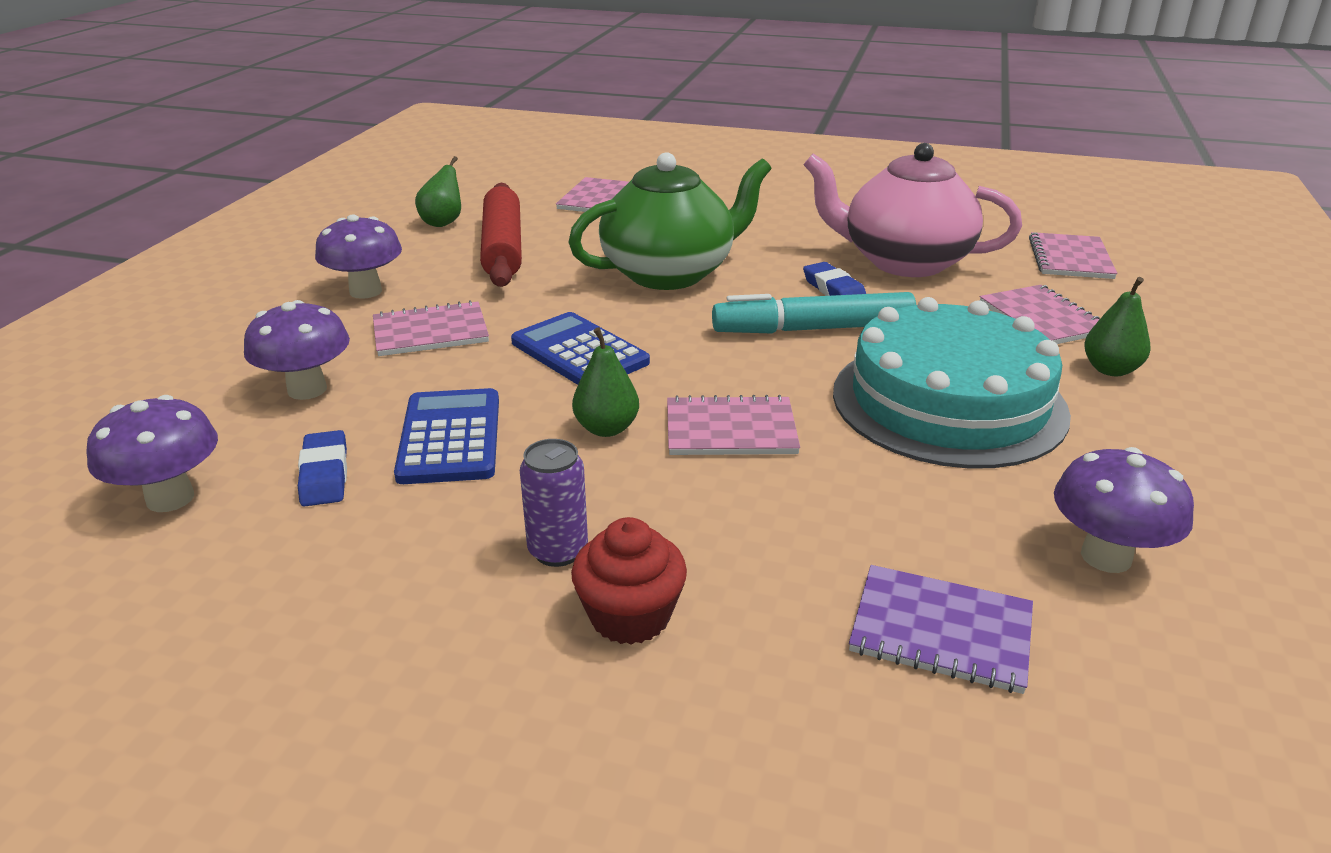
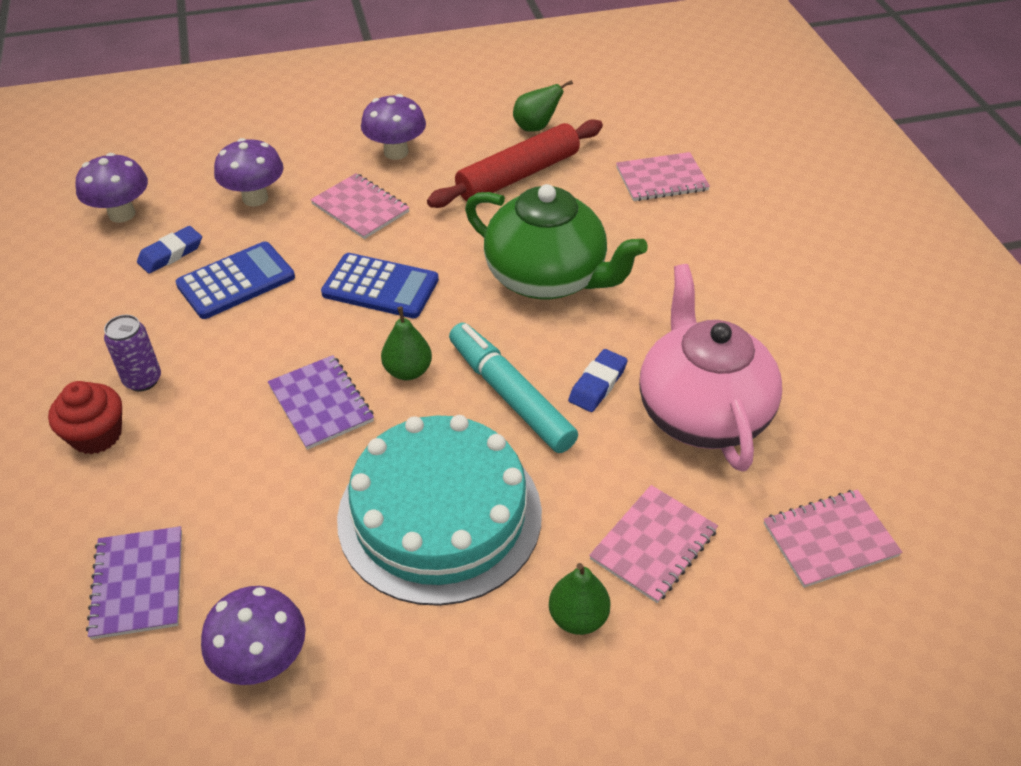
camera: 60 degrees right, 15 degrees up
(579, 352) = (380, 287): blue calculator -> blue calculator turned 90 degrees clockwise
(606, 428) = (286, 343): green pear -> green pear (408, 371)
(730, 430) = (321, 404): pink notebook -> purple notebook

